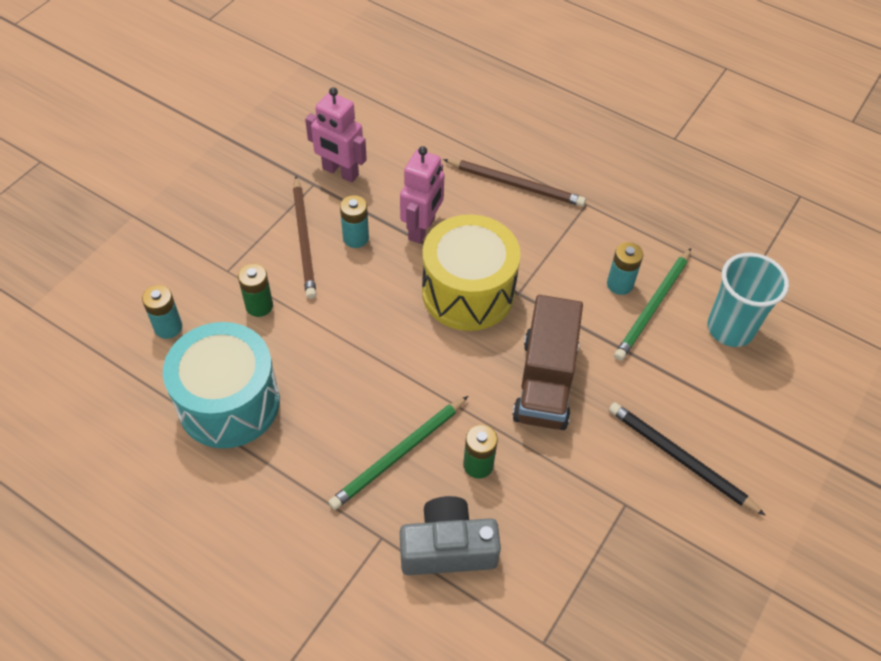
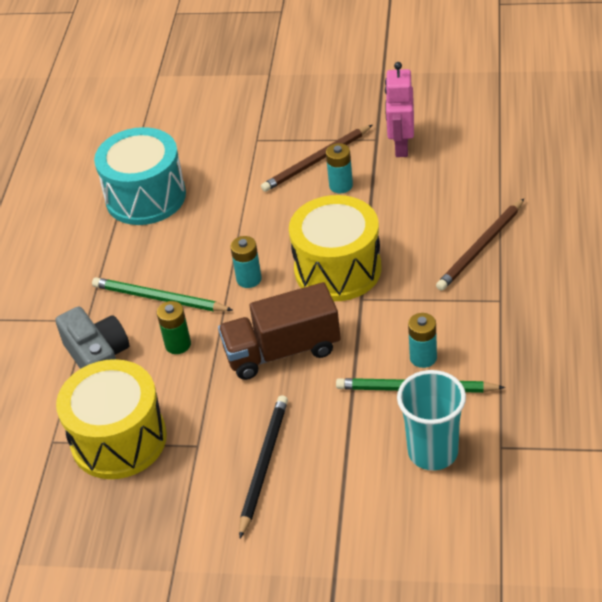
camera: 70 degrees right, 10 degrees down
(168, 327) = (187, 139): turquoise battery -> turquoise battery (249, 279)
(259, 306) = (237, 170): green battery -> none
(422, 229) = (381, 216): pink robot -> none
(515, 184) = (481, 247): brown pencil -> brown pencil turned 45 degrees clockwise
(578, 573) = (119, 439): none -> yellow drum

